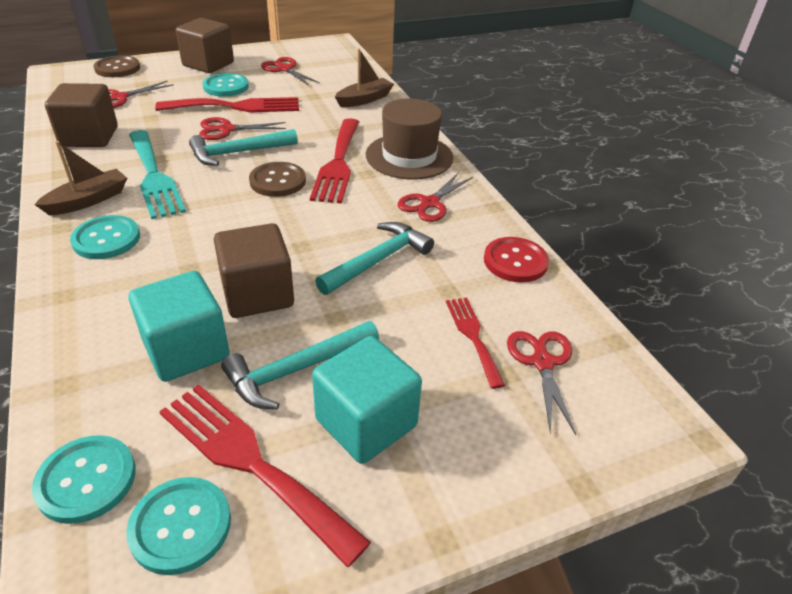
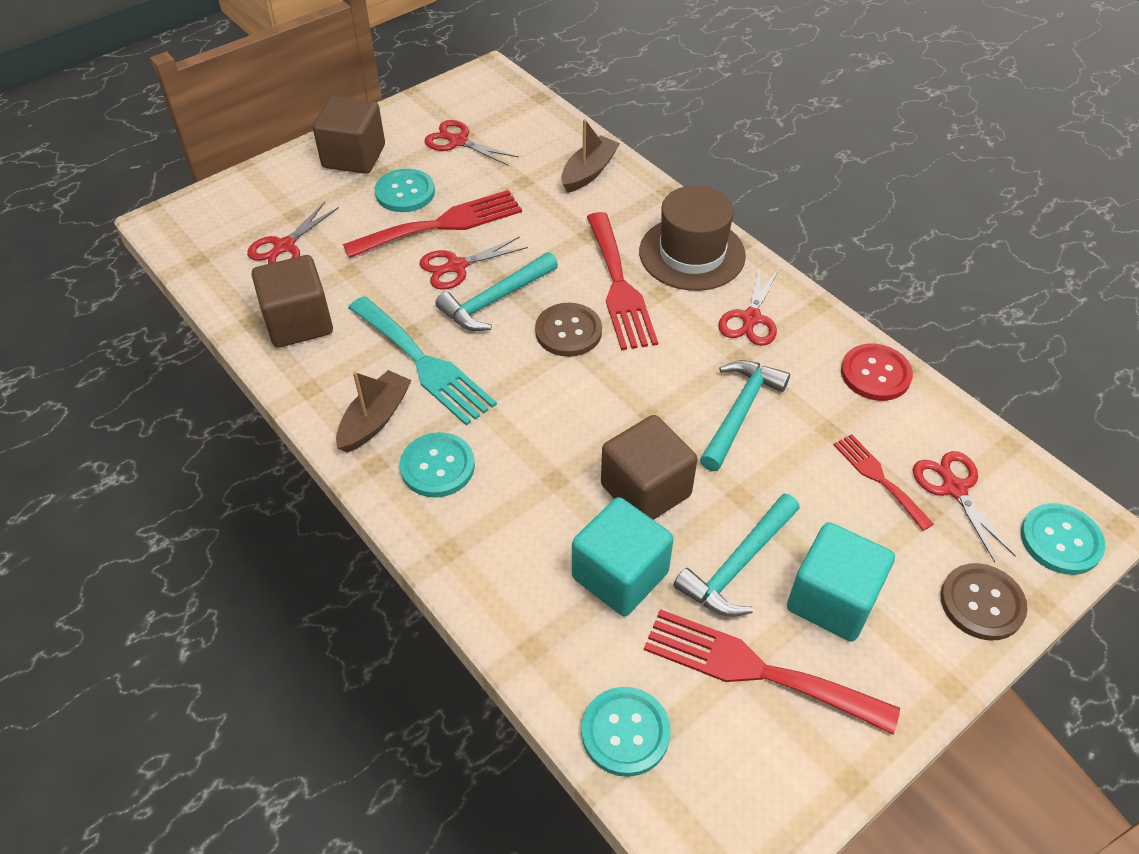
camera: 15 degrees left, 10 degrees up
(117, 68) = (240, 194): brown button -> brown button (982, 603)
(180, 526) = (735, 745): turquoise button -> turquoise button (1060, 540)

